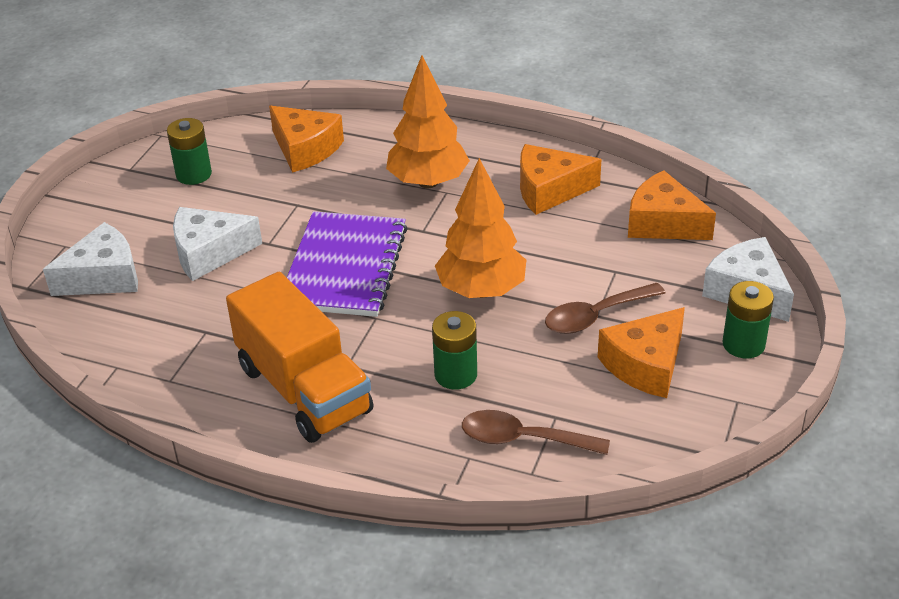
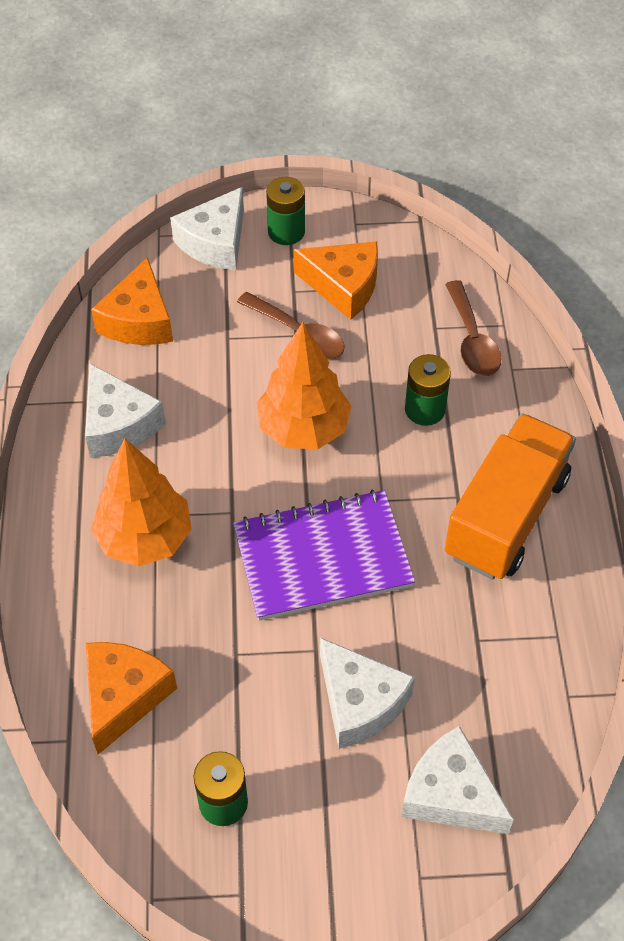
camera: 115 degrees left, 15 degrees up
(549, 190) = (118, 424): orange cheese -> white cheese

